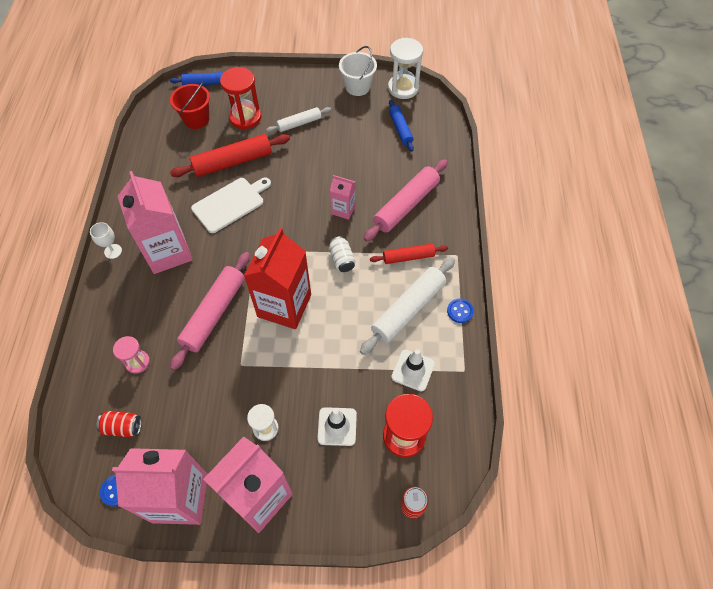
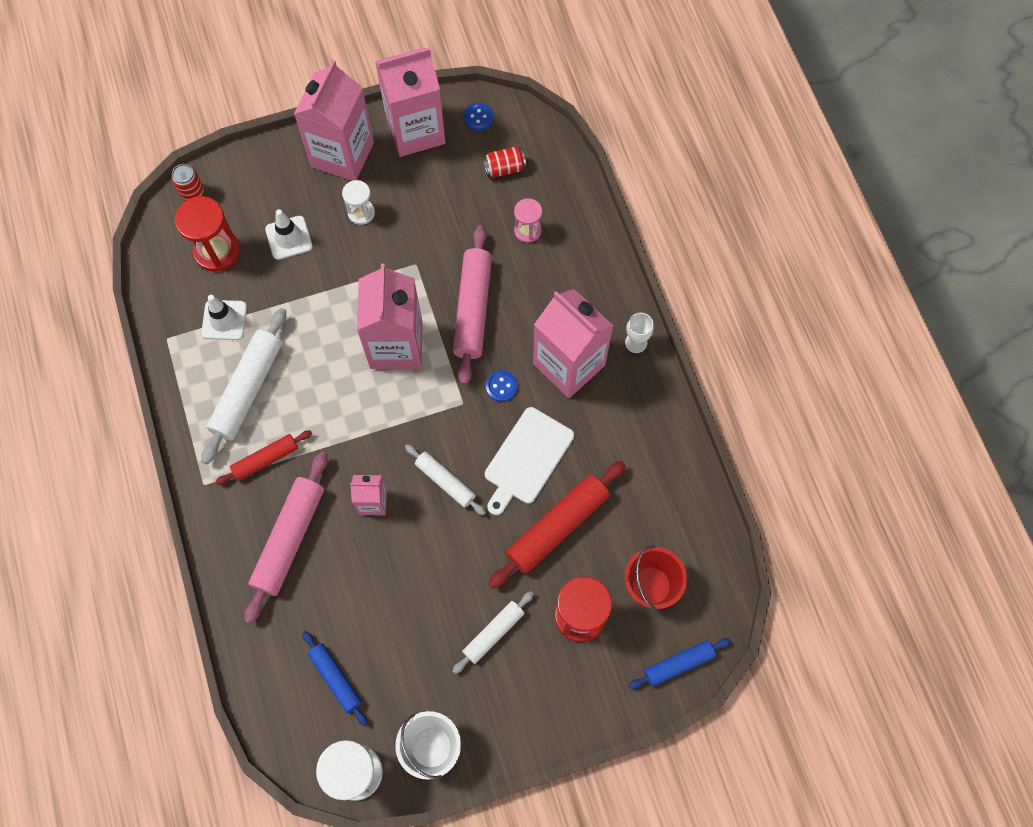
camera: 160 degrees right, 10 degrees up
(284, 305) = (396, 345): red carton -> pink carton
(290, 207) = (445, 481): none -> white rolling pin
(342, 259) = (349, 427): white can -> none
(460, 311) = (185, 408): blue button -> blue button (501, 386)

